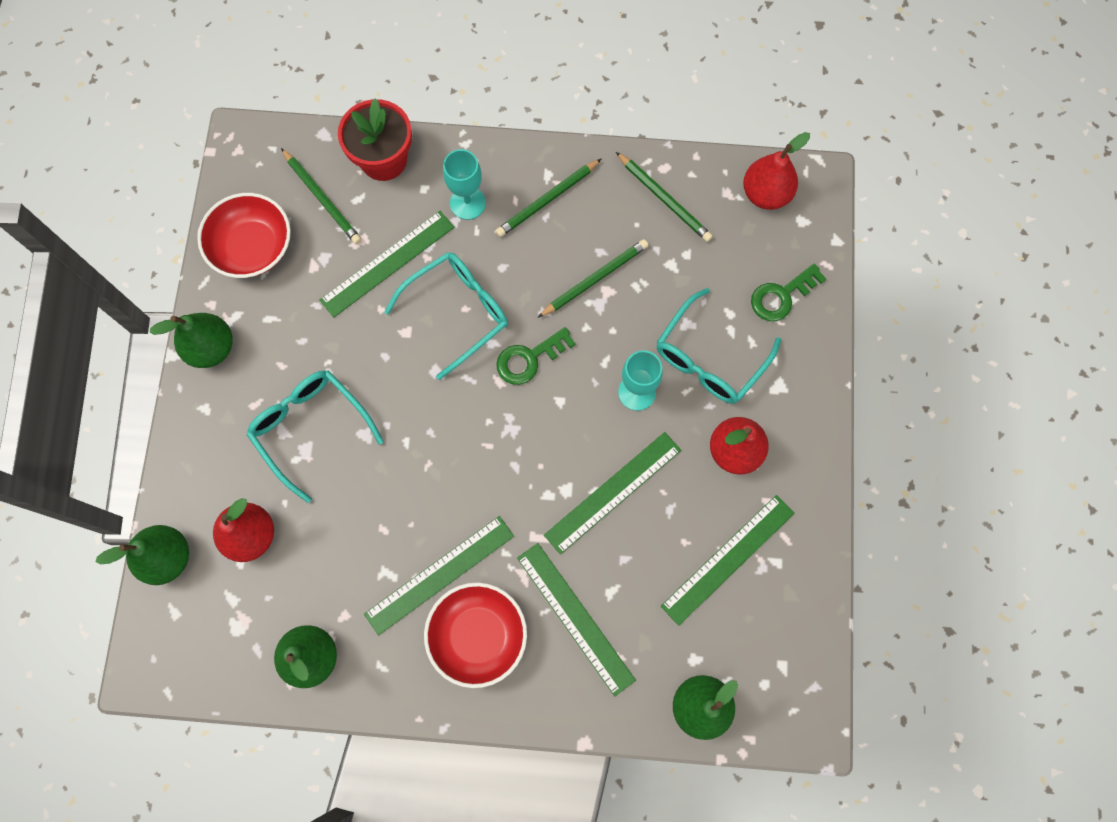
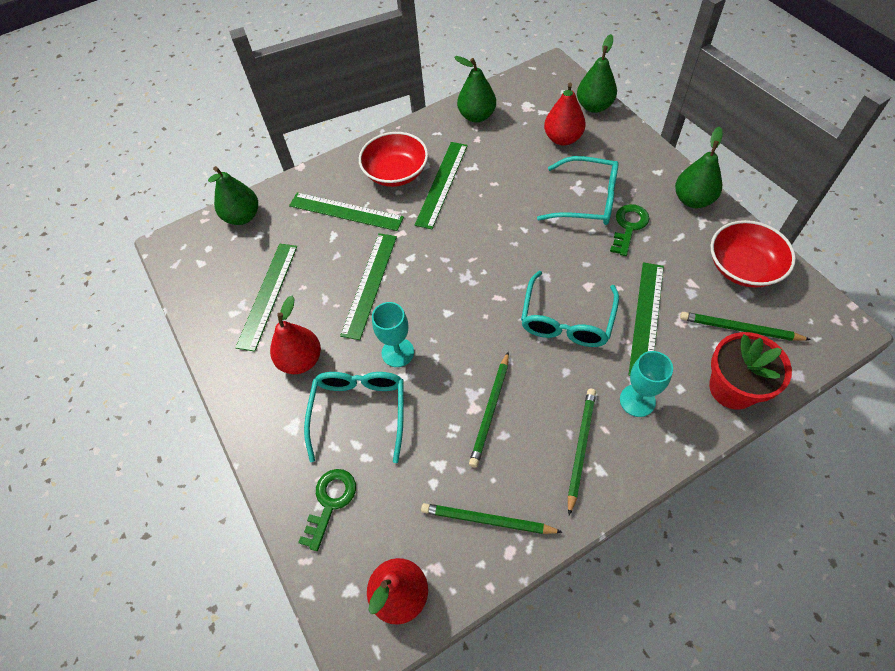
camera: 150 degrees right, 15 degrees down
(529, 359) = (490, 324): green key -> green key (628, 226)

